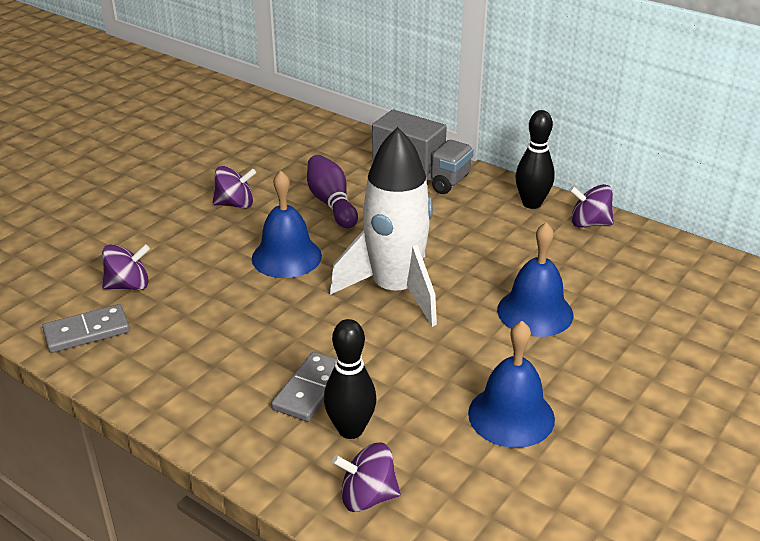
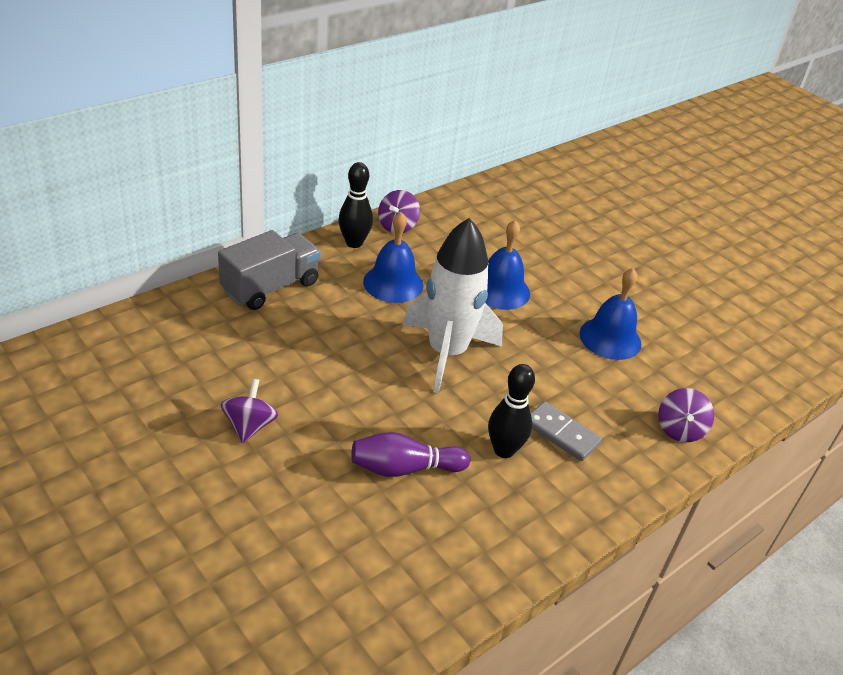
camera: 80 degrees left, 5 degrees up
(87, 331) = (437, 582): grey domino -> none
(128, 285) = (367, 537): purple spinning top -> none
(286, 257) = (367, 407): blue bell -> blue bell (393, 283)
(331, 203) = (287, 356): purple bowling pin -> purple bowling pin (404, 468)
(350, 429) = (611, 421): black bowling pin -> black bowling pin (504, 450)

